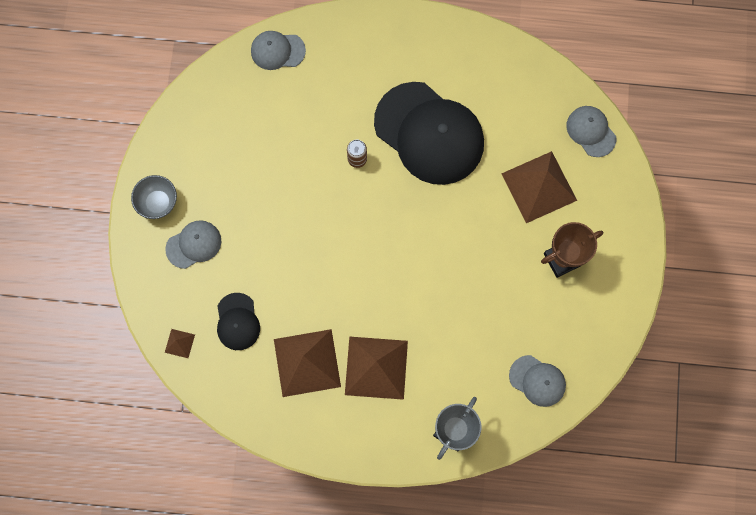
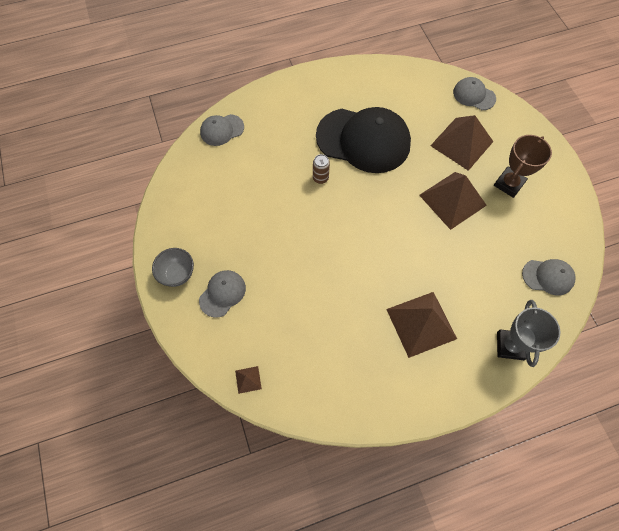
camera: 25 degrees left, 10 degrees down
(237, 322) = (289, 339): black cap -> none
(307, 363) = (364, 346): brown pyramid -> brown pyramid (452, 200)

